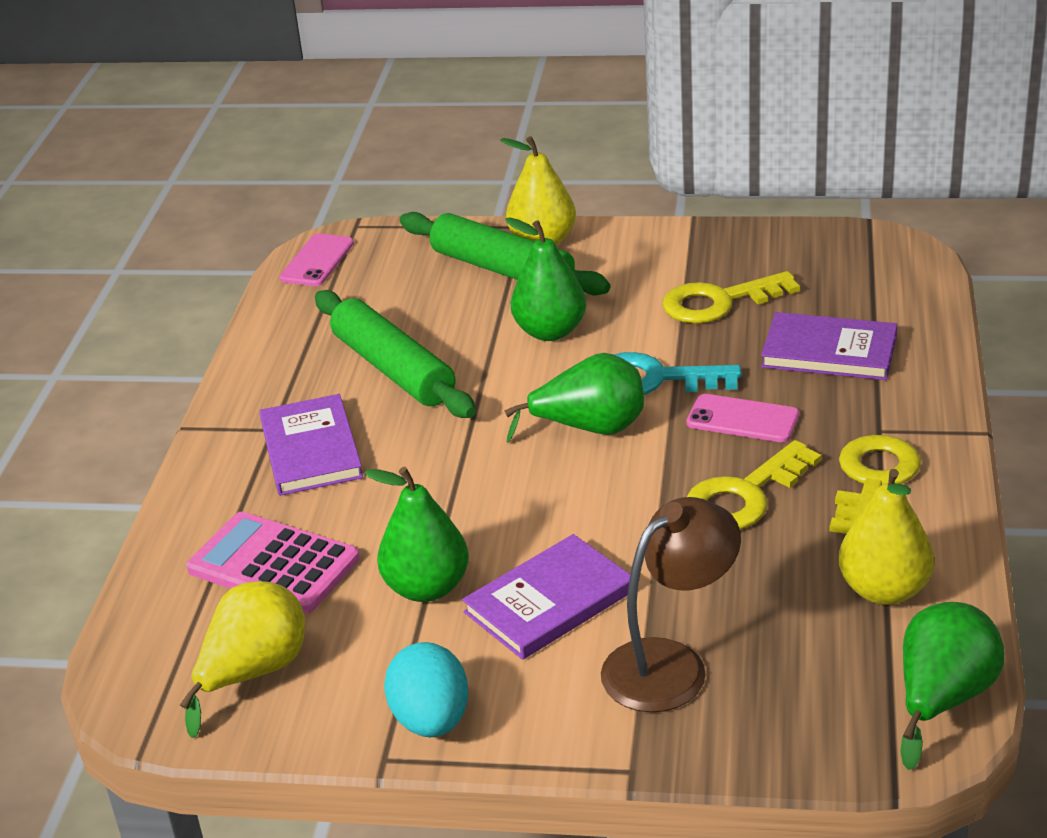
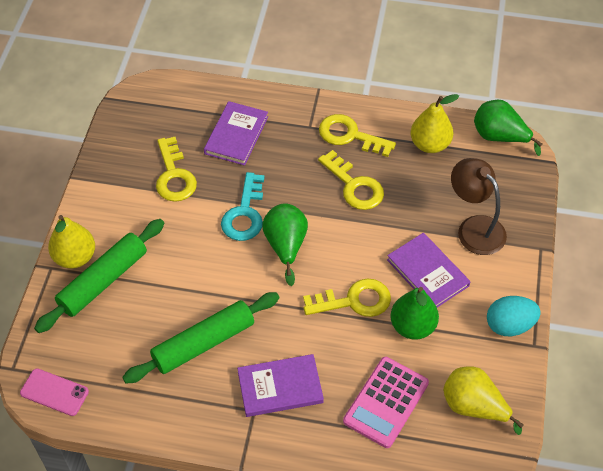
camera: 90 degrees left, 20 degrees up
(479, 514) = (354, 301): none -> yellow key
(550, 331) = (183, 259): green pear -> none
(742, 419) = (290, 179): pink phone -> none

